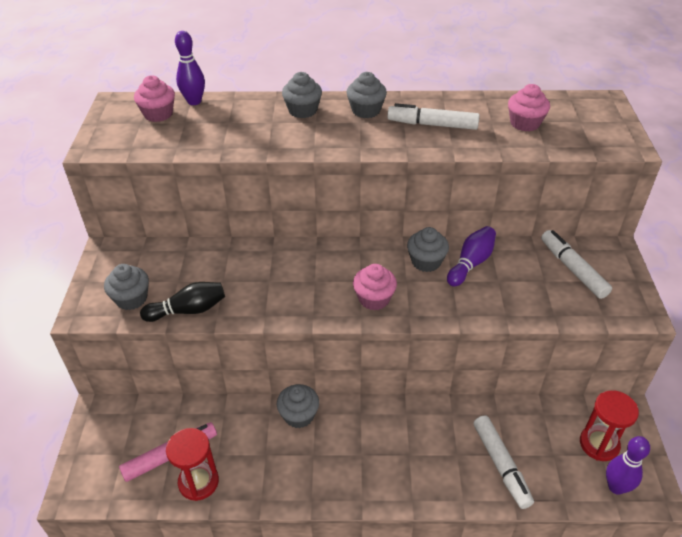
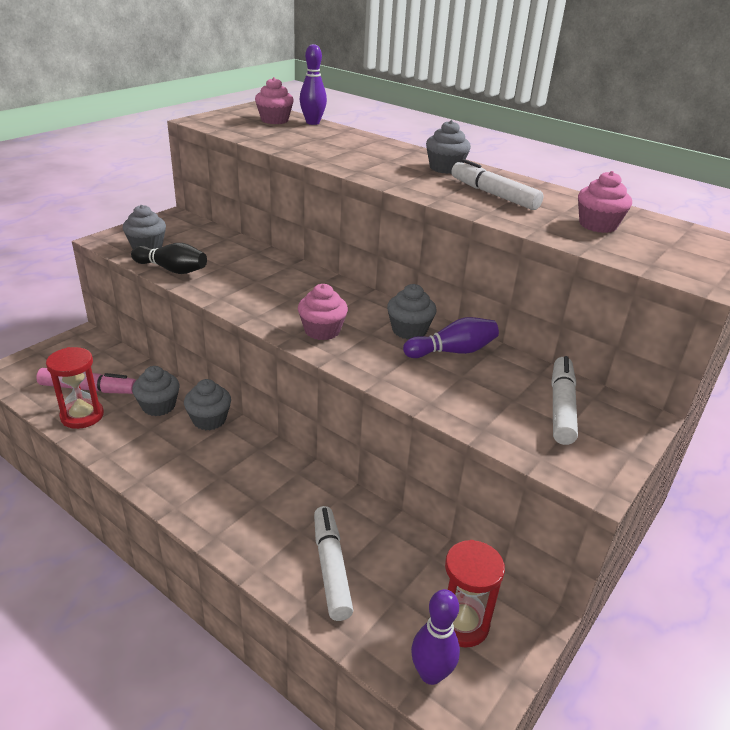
camera: 35 degrees right, 10 degrees down
(302, 110) = (389, 151): grey cupcake -> grey cupcake (158, 406)
(501, 465) = (331, 567): white marker -> white marker turned 150 degrees clockwise

